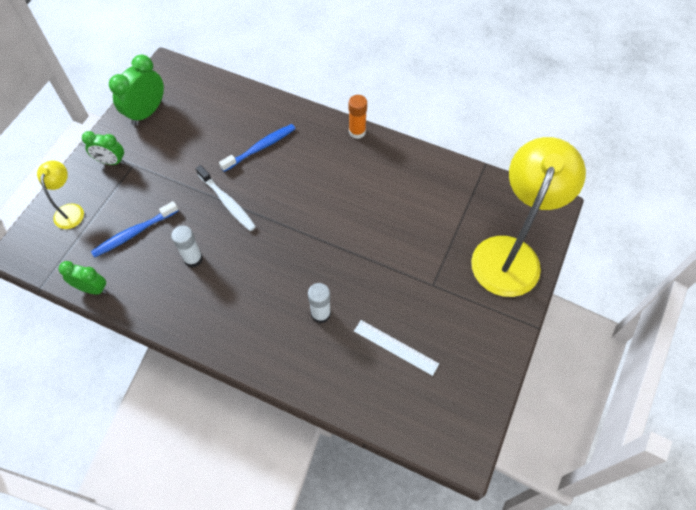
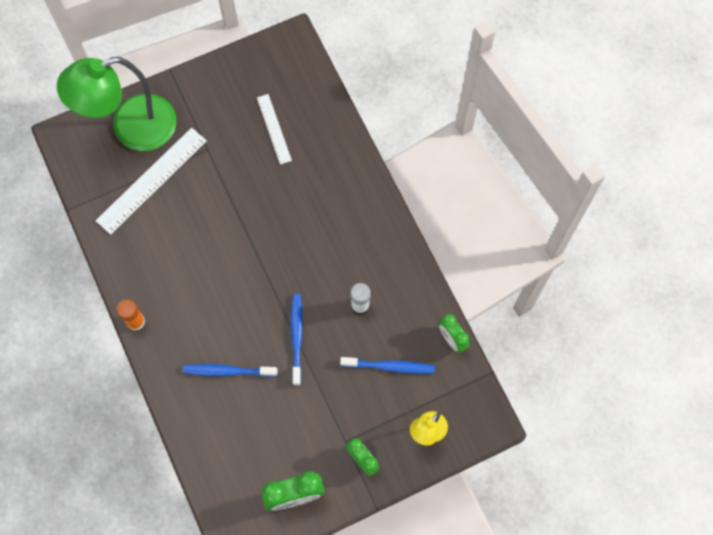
camera: 140 degrees left, 10 degrees up
(227, 202) = (296, 337): white toothbrush -> blue toothbrush
(321, 314) = (303, 189): white glue stick -> none
(450, 227) = (151, 180): none -> white ruler
(510, 253) = (131, 128): yellow lamp -> green lamp

